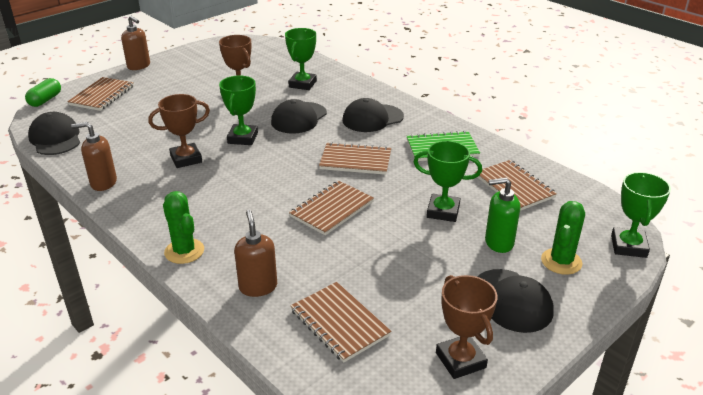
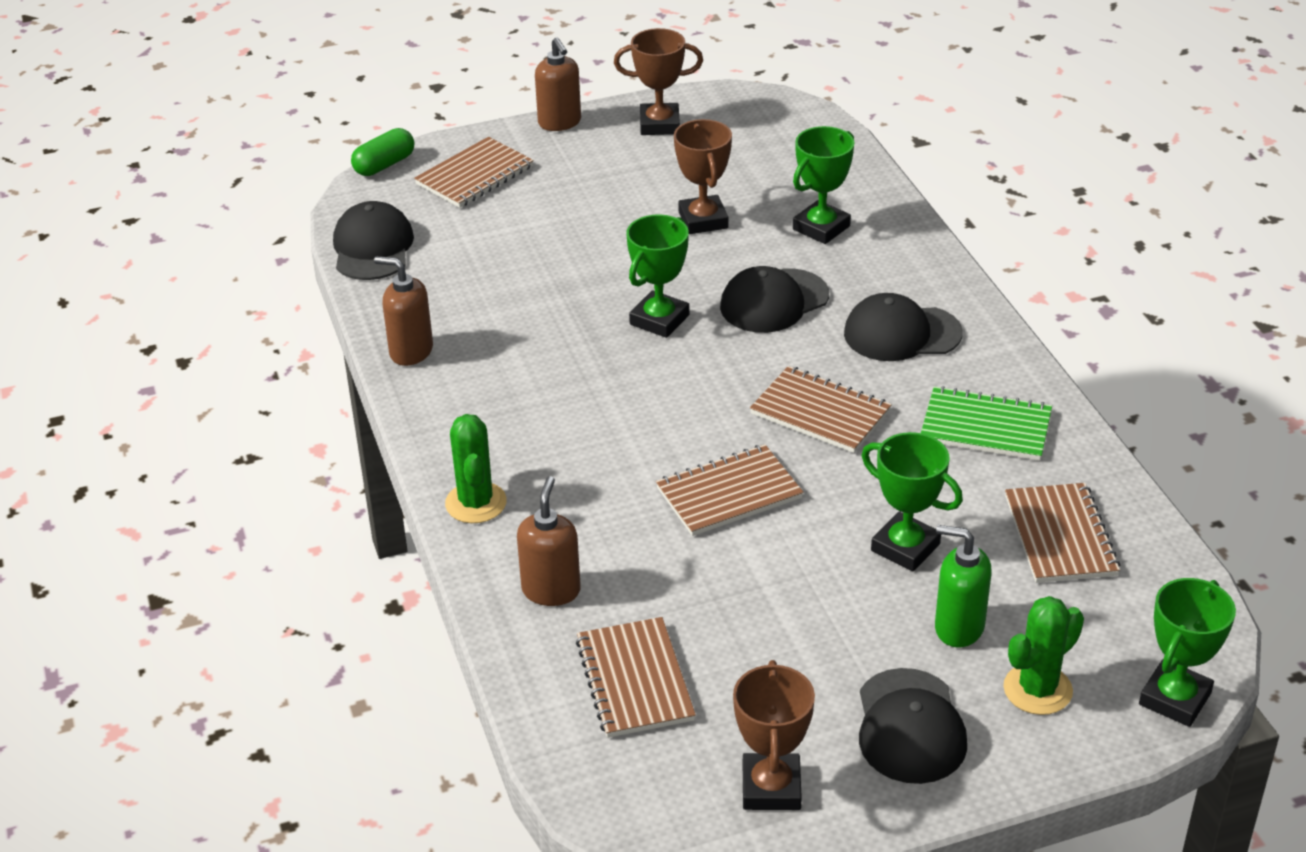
camera: 25 degrees right, 5 degrees up
(186, 159) = (551, 338): brown trophy -> brown trophy (659, 124)

